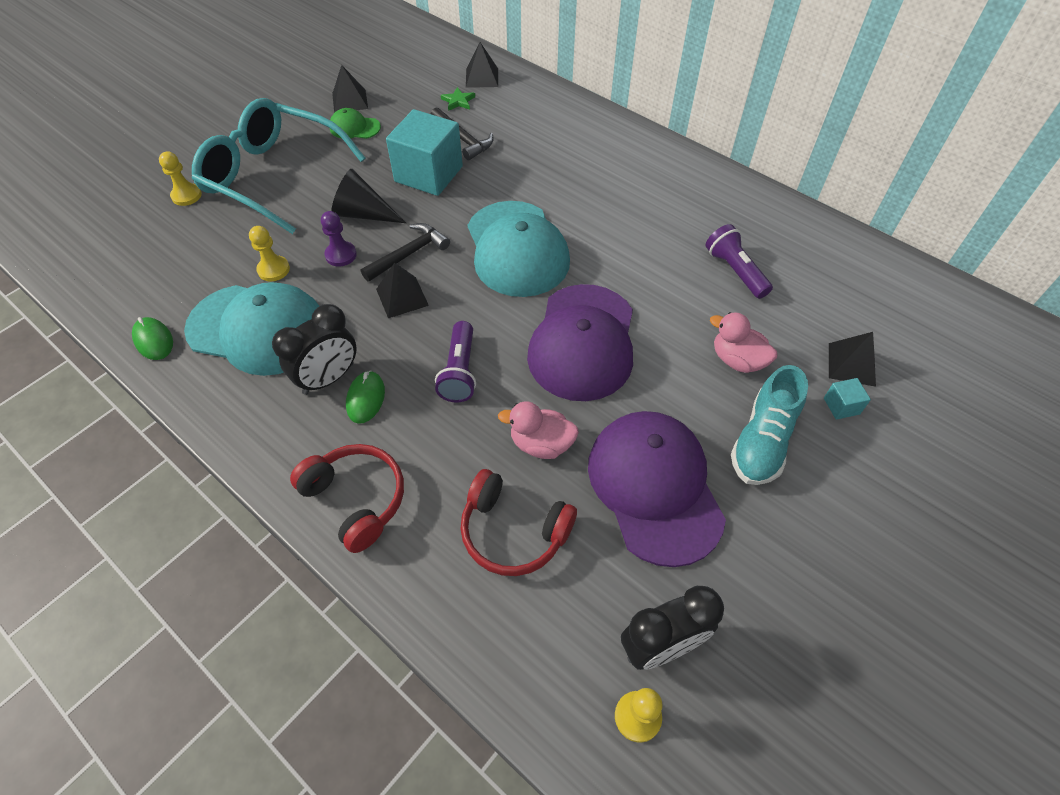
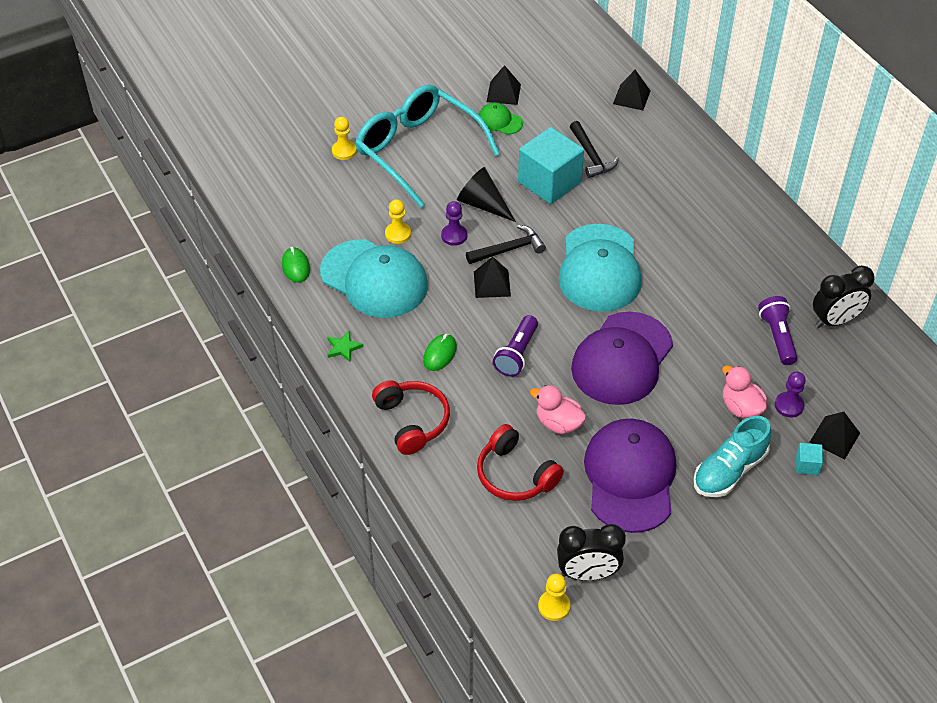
camera: 20 degrees right, 5 degrees down
(328, 378) = (417, 331): black clock -> black clock (835, 320)
(458, 101) = (600, 116): green star -> green star (343, 347)
(785, 342) = (789, 405): none -> purple pawn

